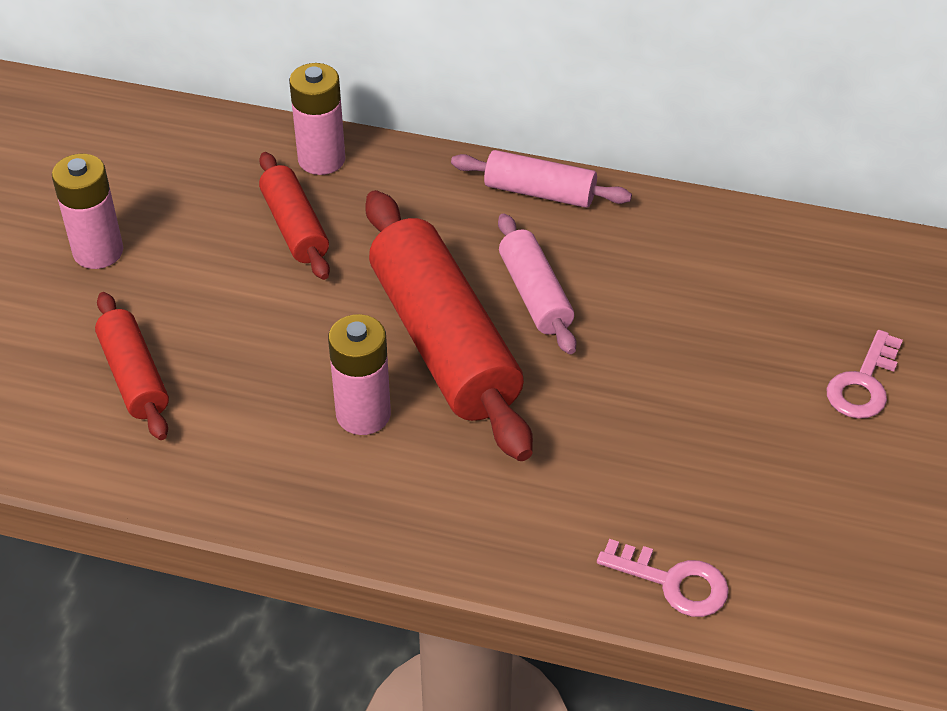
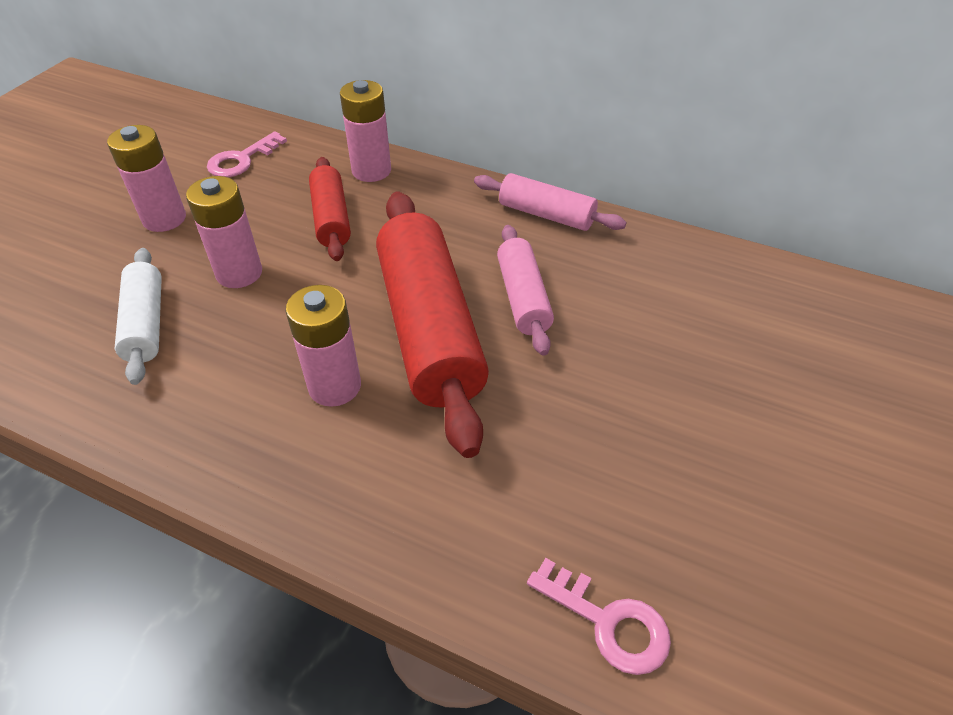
camera: 10 degrees right, 0 degrees up
(134, 376) = (145, 324): red rolling pin -> white rolling pin
(214, 306) = (239, 273): none -> pink battery
(863, 383) = (836, 424): pink key -> pink key (242, 160)

